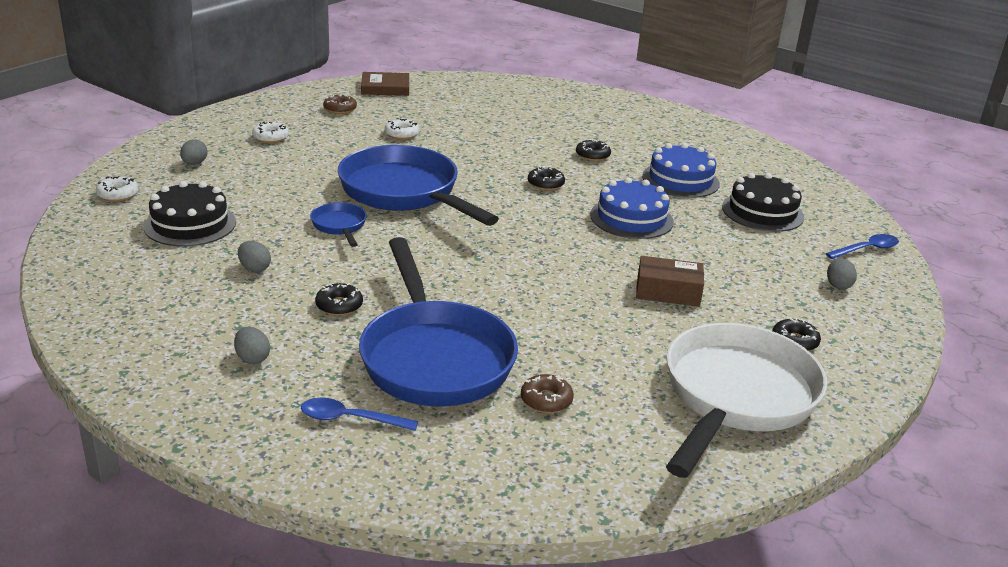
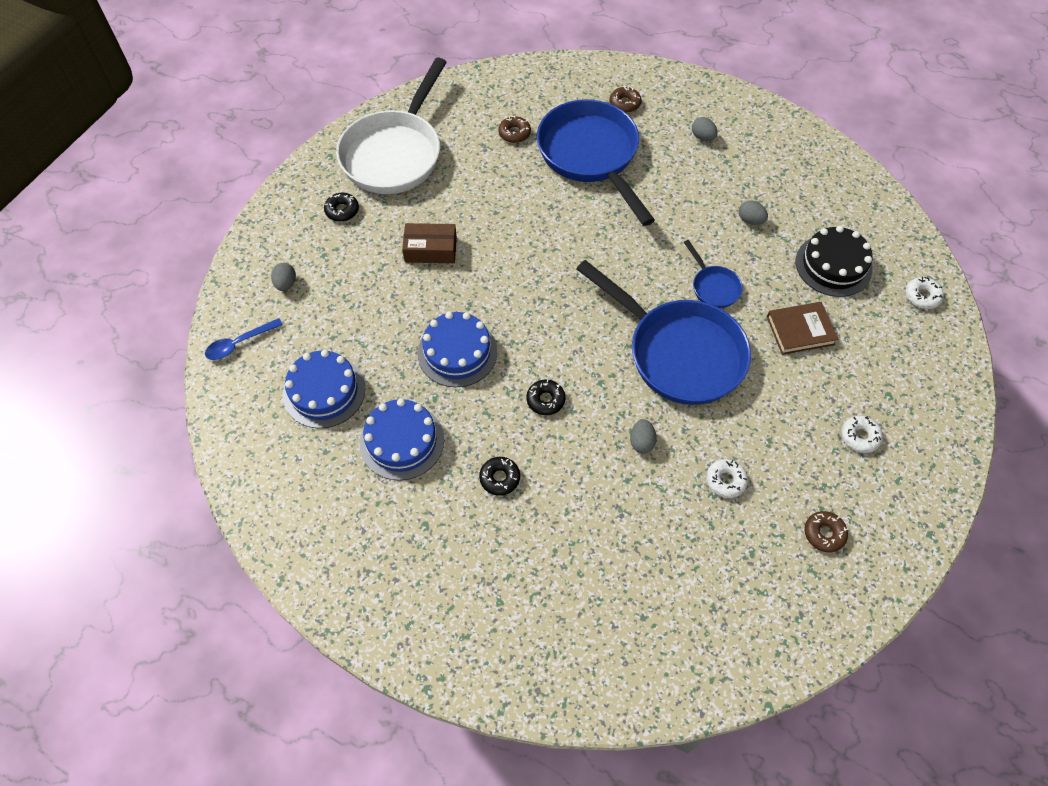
camera: 175 degrees right, 30 degrees up
(194, 163) = (897, 363): grey egg -> grey egg (641, 442)
(339, 305) = (671, 192): black donut -> none
(350, 419) = (624, 103): blue spoon -> brown donut
(385, 88) = (798, 622): brown book -> brown book (800, 330)
(762, 212) = (324, 391): black cake -> blue cake

